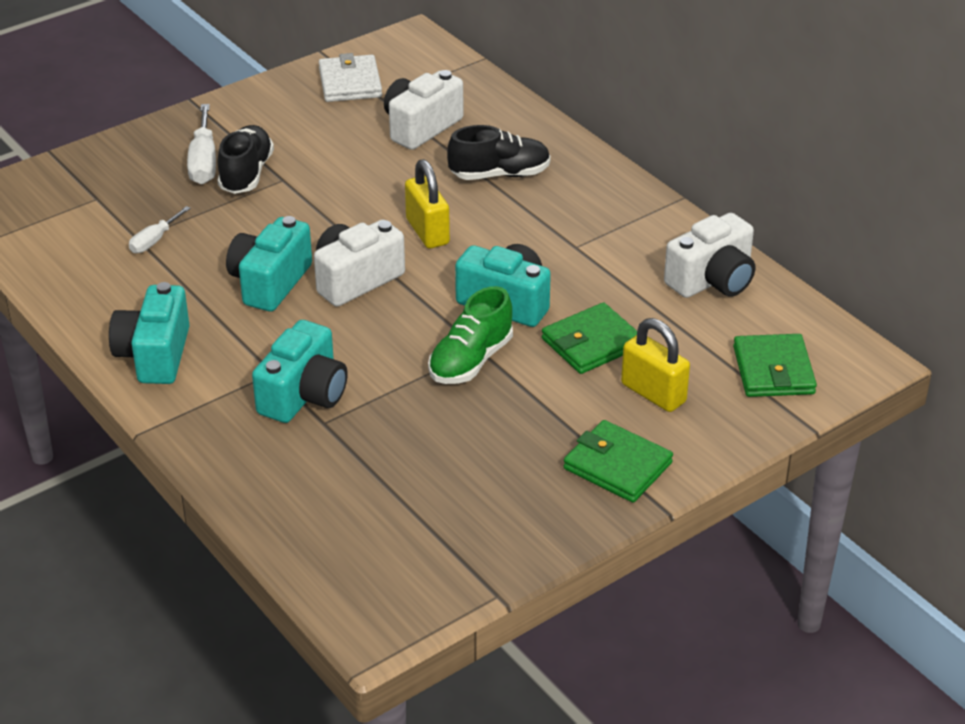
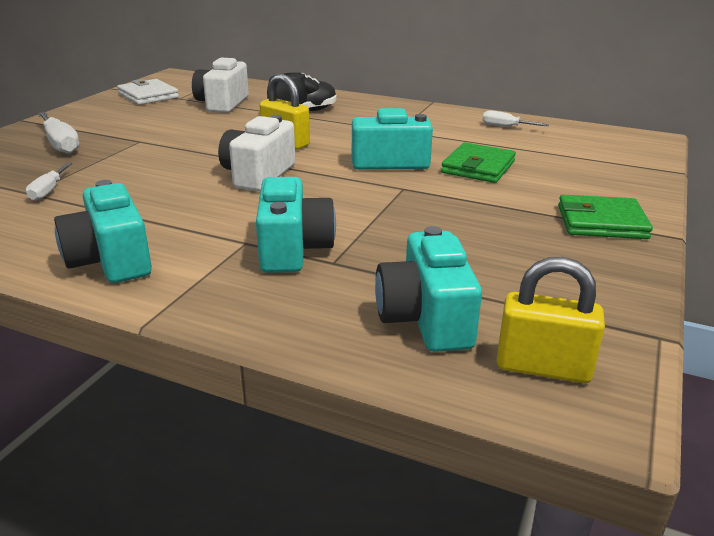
camera: 30 degrees left, 10 degrees down
(246, 174) = (105, 143): black shoe -> none
(270, 283) = (184, 191): turquoise camera -> turquoise camera (425, 319)
(471, 361) = (407, 195): green shoe -> none
(653, 393) = (558, 180): yellow padlock -> yellow padlock (543, 367)
(712, 280) = (505, 127): white camera -> white screwdriver
(773, 370) = (609, 153): green wallet -> none

